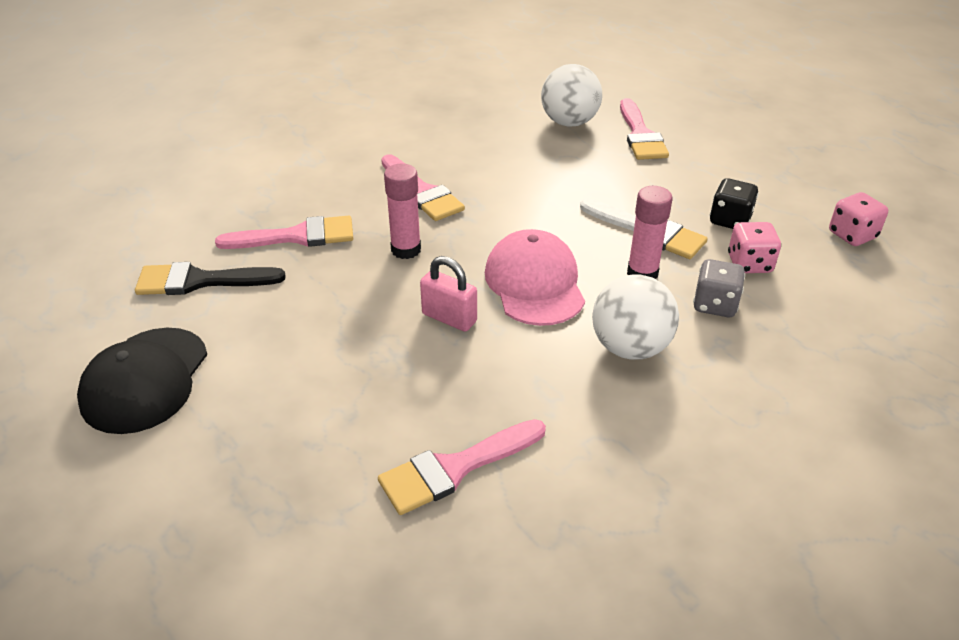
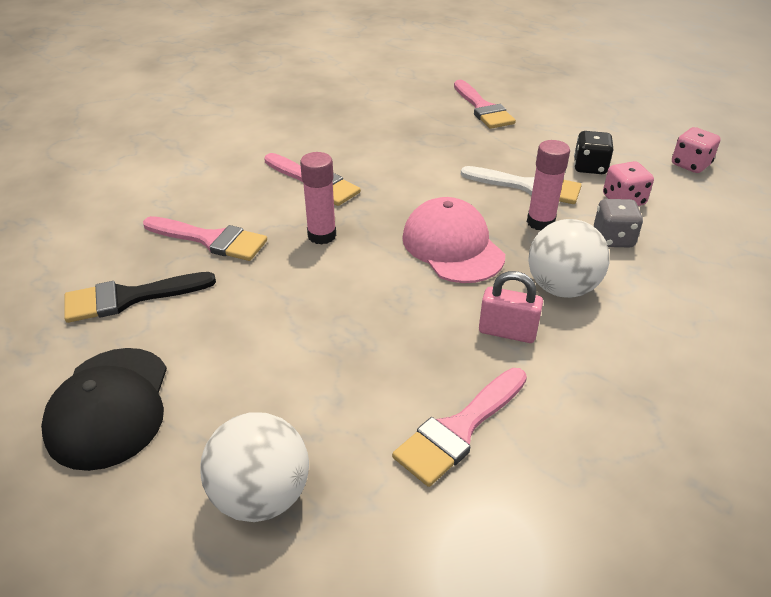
camera: 15 degrees left, 0 degrees up
(297, 236) = (211, 240): pink brush -> pink brush turned 45 degrees clockwise
(449, 318) = (390, 290): pink padlock -> pink padlock (507, 332)
(569, 122) = (418, 106): white ball -> white ball (261, 495)

